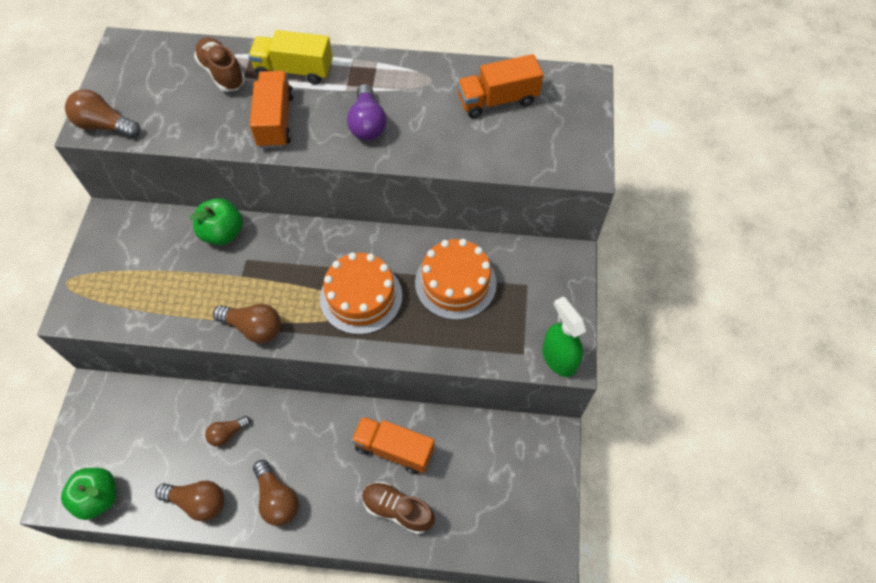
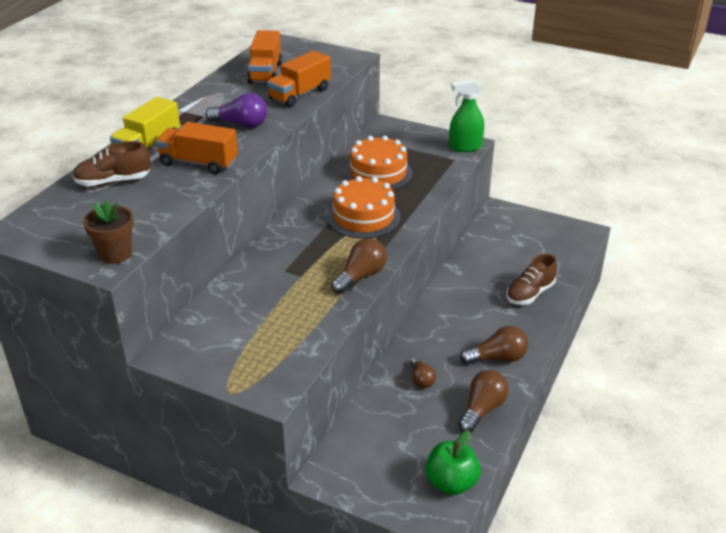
camera: 70 degrees left, 25 degrees down
(105, 125) = (115, 254): brown light bulb -> brown flower pot
(223, 233) = (245, 279): green apple -> none
(394, 449) = (478, 285): orange truck -> orange truck (300, 94)

